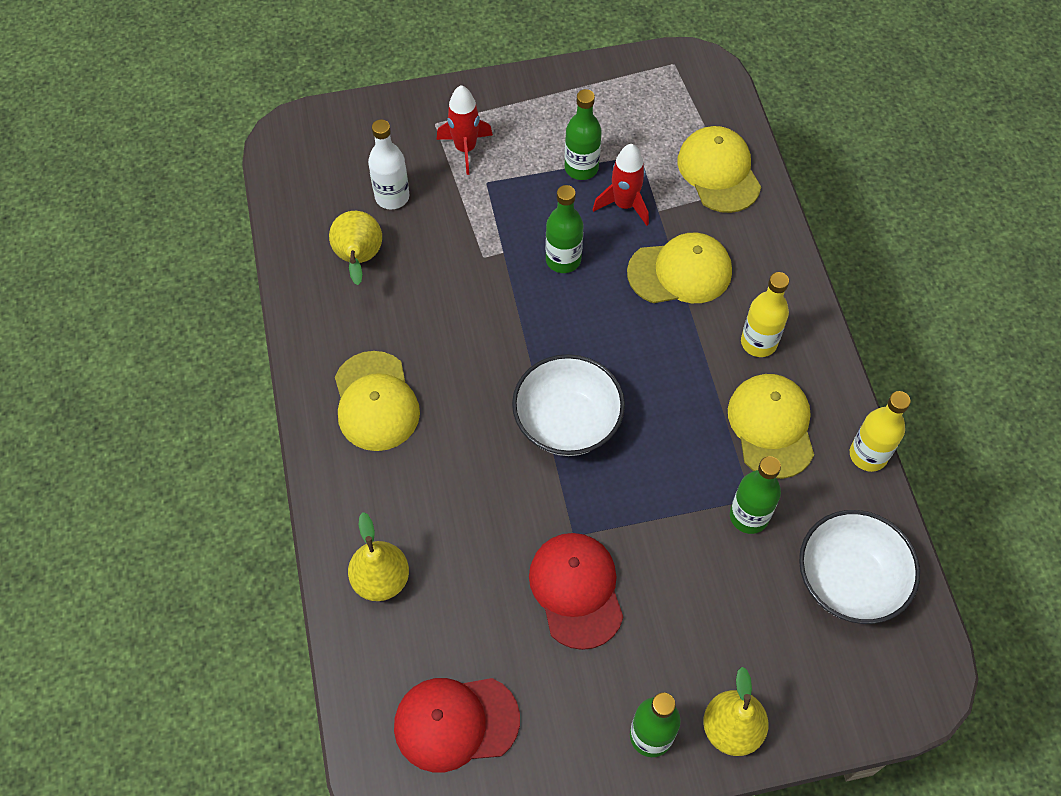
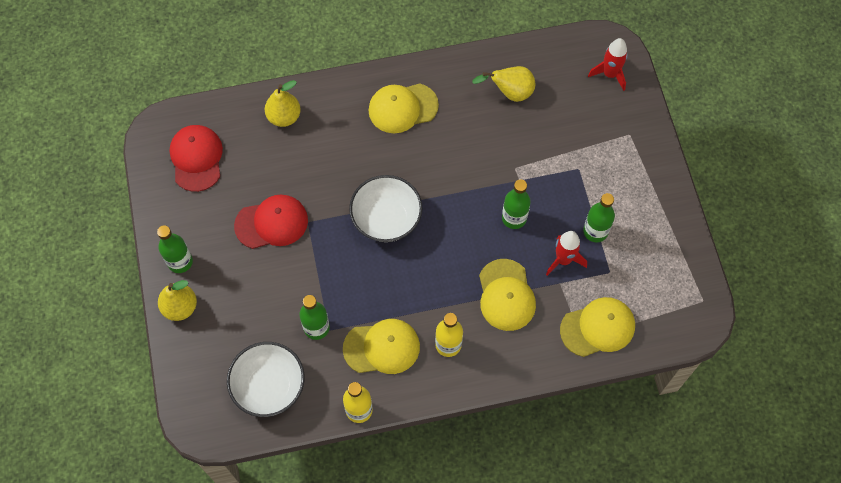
camera: 90 degrees right, 5 degrees up
(392, 197) = (562, 110): white bottle -> none
(465, 149) = (607, 154): red rocket -> red rocket (610, 74)

